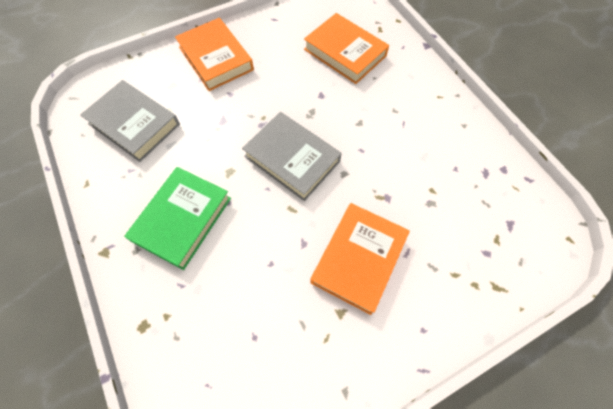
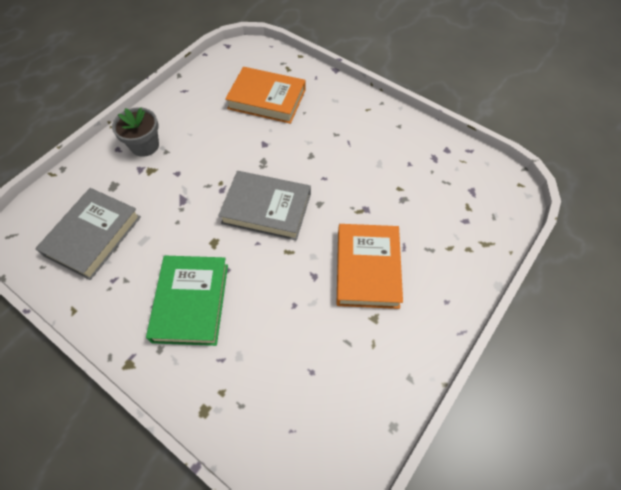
camera: 25 degrees left, 5 degrees down
(134, 124) = (93, 236): grey book -> grey book turned 75 degrees counterclockwise
(216, 58) = (145, 145): orange book -> grey flower pot

